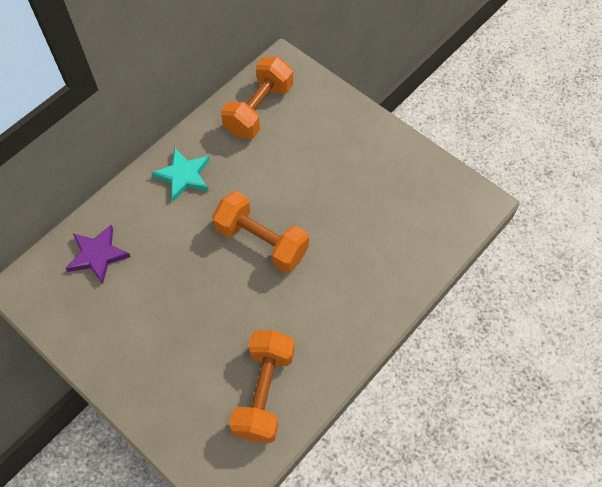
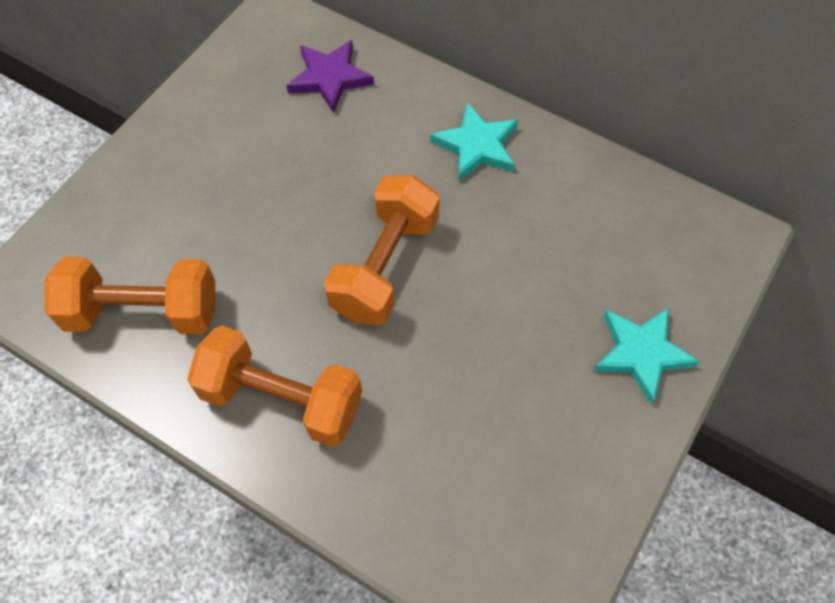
camera: 80 degrees right, 0 degrees up
(259, 110) = (628, 219): orange dumbbell -> orange dumbbell (282, 399)
(344, 124) = (641, 353): none -> turquoise star

